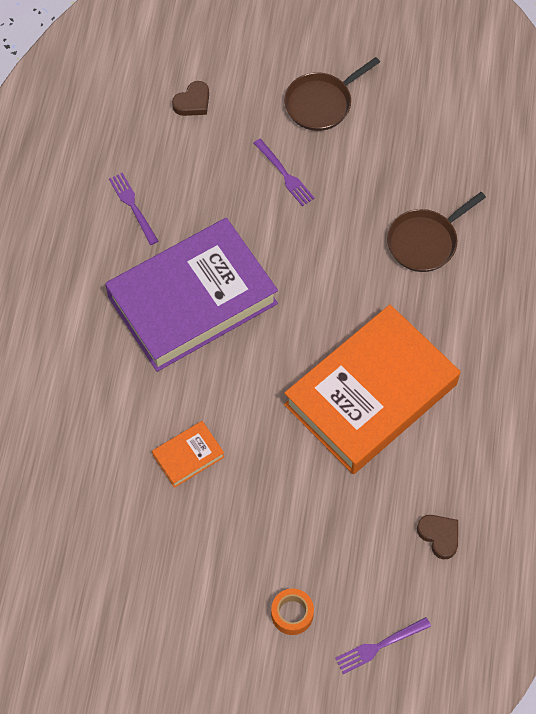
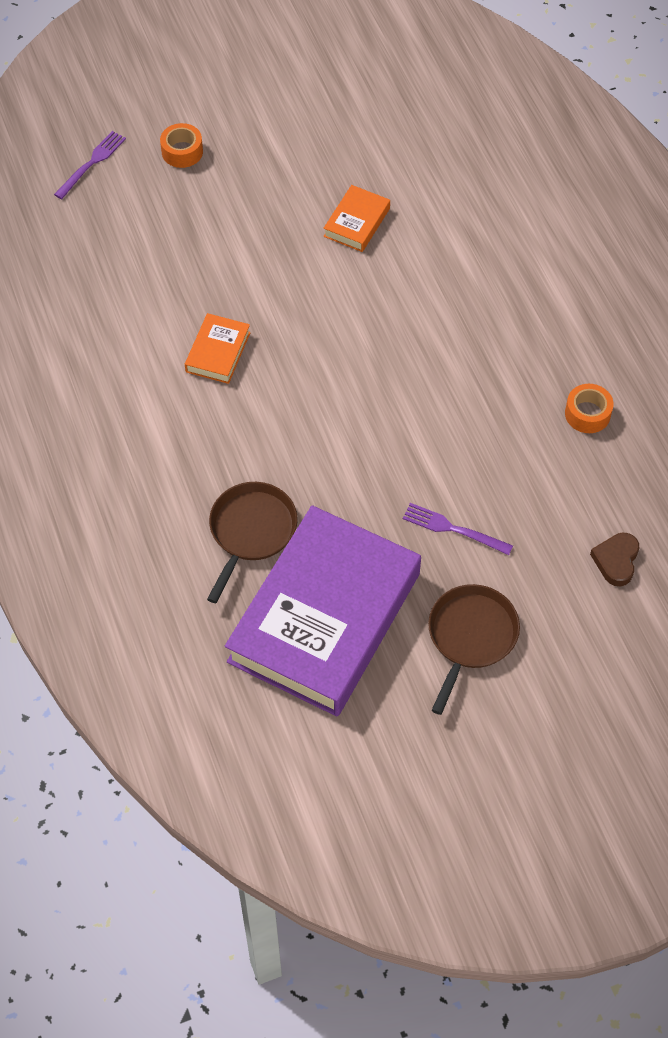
camera: 150 degrees right, 5 degrees down
(132, 206) = (587, 414): purple fork -> orange tape
(192, 300) = (454, 353): purple book -> purple book (325, 617)
(371, 395) = (218, 352): orange book -> orange book, size x0.40
(439, 536) = (83, 265): brown heart -> none

